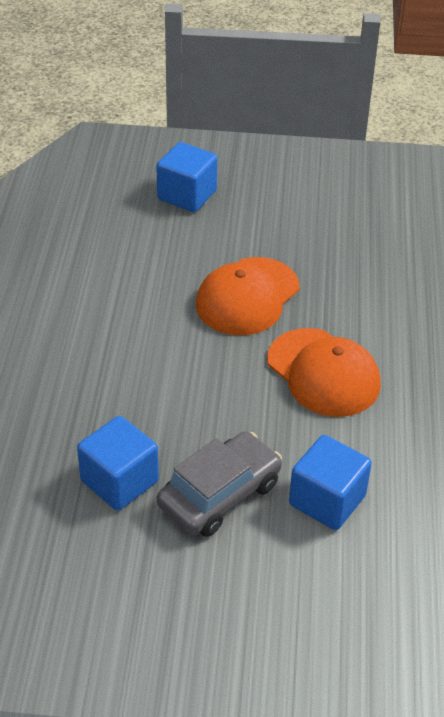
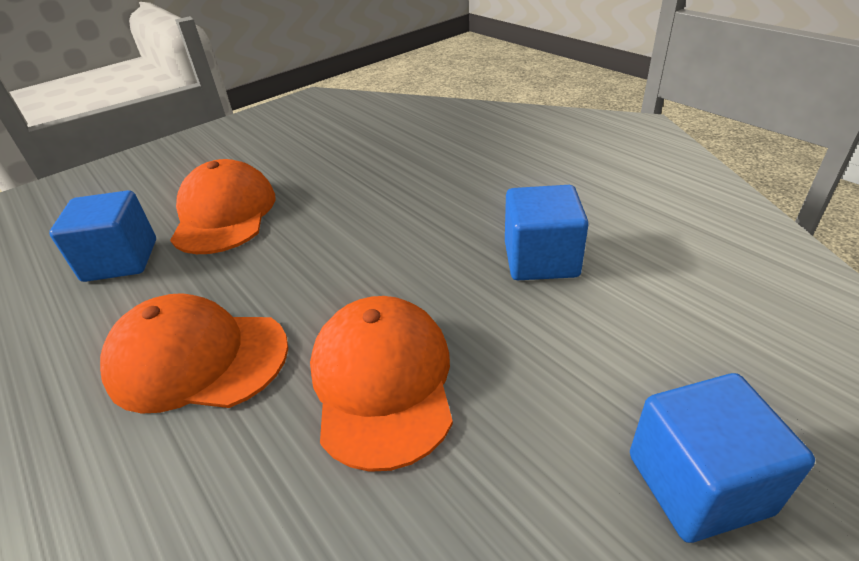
camera: 140 degrees right, 5 degrees down
(119, 481) = (312, 180): blue cube -> blue cube (541, 259)
(219, 494) = (225, 214): grey car -> orange cap

